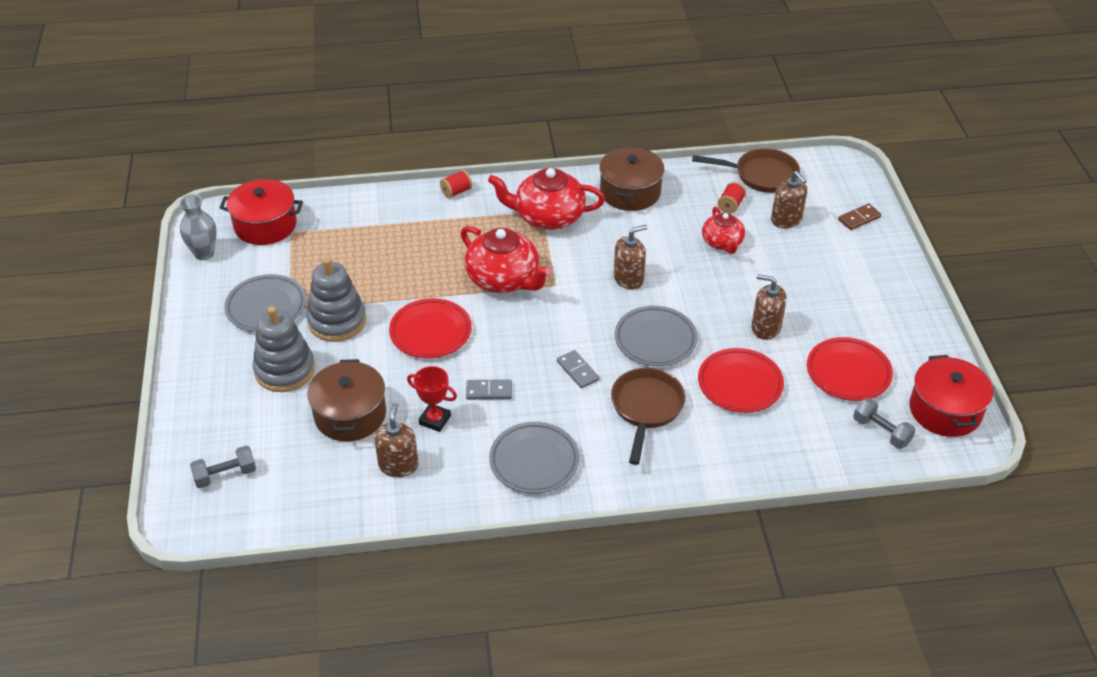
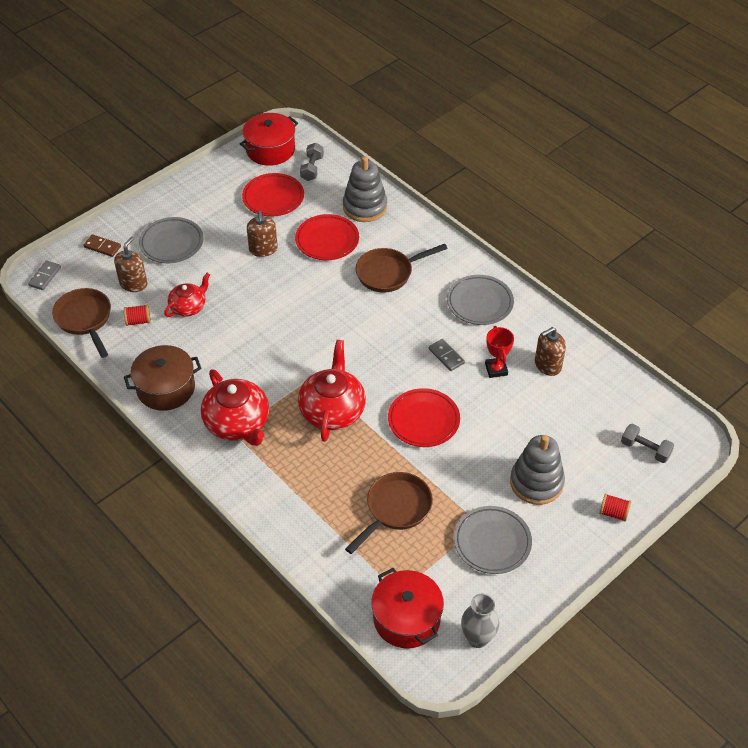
camera: 125 degrees left, 5 degrees up
(337, 321) = (464, 484): grey stacking toy -> grey stacking toy (365, 207)
(350, 414) = (535, 417): brown pot -> none
(362, 267) = (395, 509): none -> brown pan
(456, 192) = (253, 504): red spool -> red spool (613, 513)
(577, 371) = (386, 321): grey domino -> grey domino (45, 276)
(628, 279) = (272, 339): brown soap dispenser -> none
(655, 340) = (322, 297): grey plate -> grey plate (172, 243)

